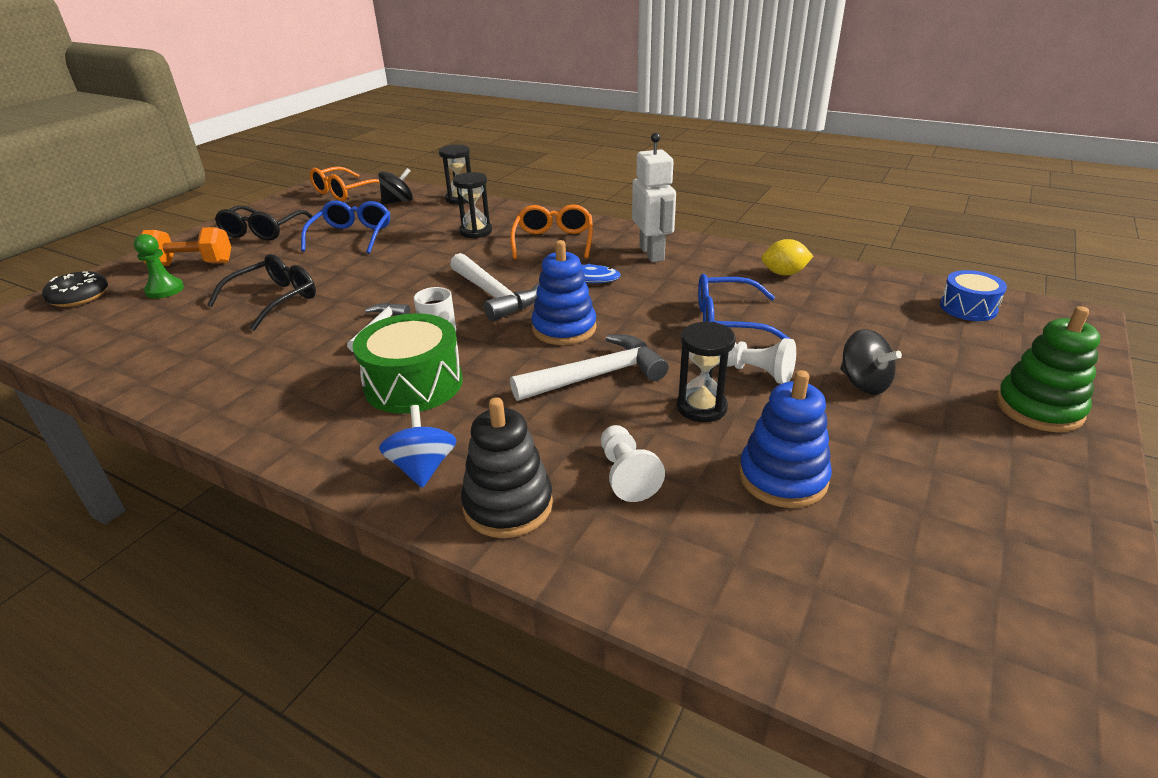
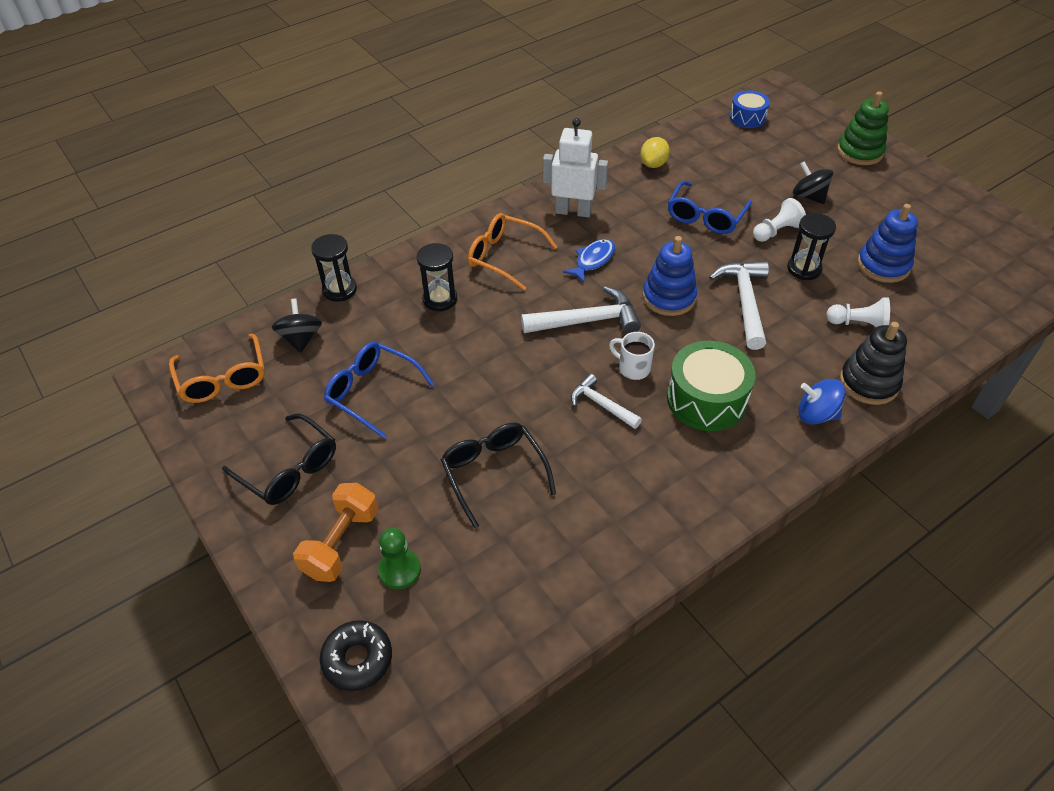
camera: 65 degrees left, 15 degrees up
(863, 383) = (809, 196): black spinning top -> black spinning top turned 120 degrees counterclockwise

